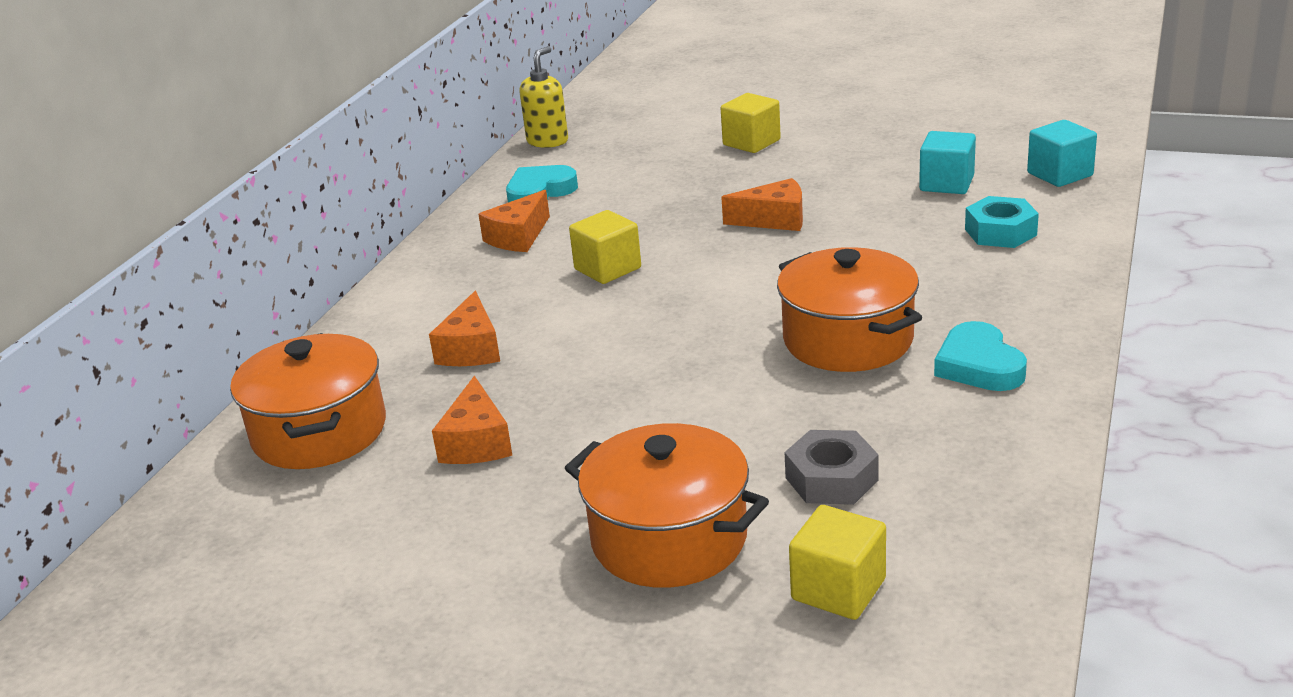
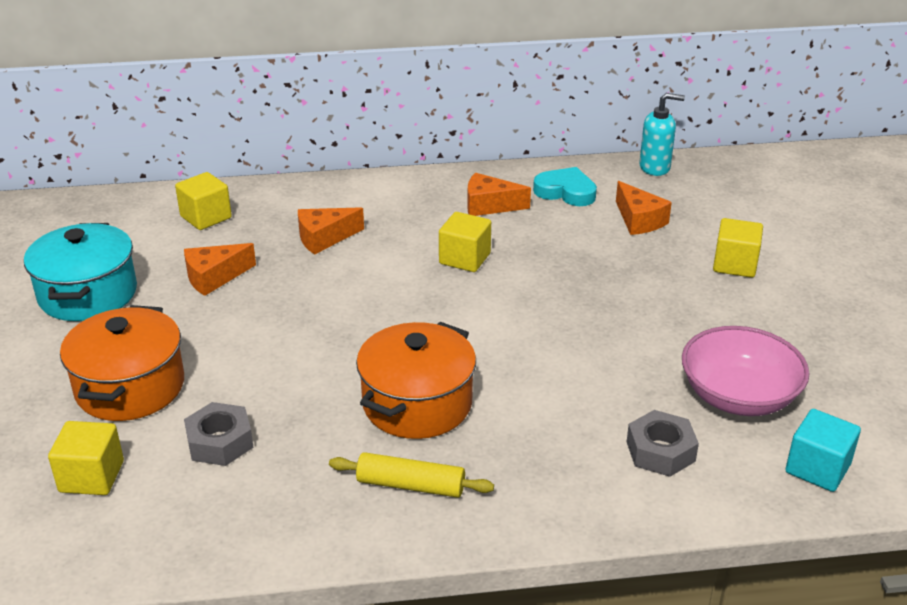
camera: 60 degrees right, 5 degrees up
(319, 432) = (206, 217): orange pot -> yellow cube
(410, 558) = (88, 294): none -> turquoise pot
(547, 141) = (655, 167): yellow soap dispenser -> turquoise soap dispenser
(774, 220) = (596, 315): orange cheese -> orange cheese (639, 220)
(946, 184) = (738, 396): turquoise cube -> pink bowl
(979, 365) = (410, 485): turquoise heart -> yellow rolling pin
(1000, 232) = (660, 451): turquoise nut -> grey nut

